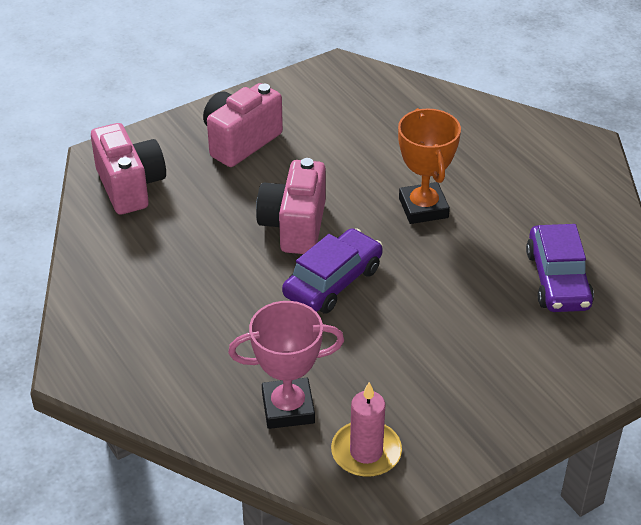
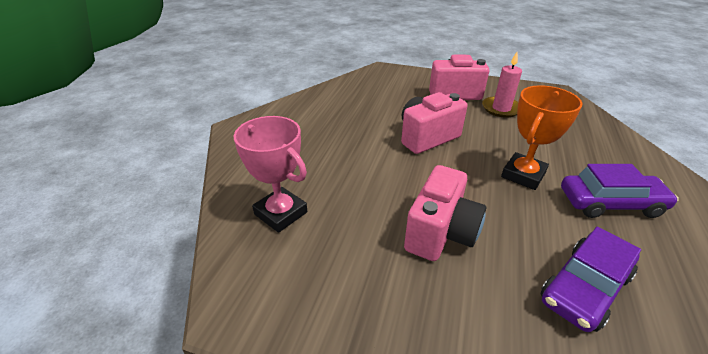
camera: 50 degrees right, 5 degrees down
(130, 186) = (376, 83): pink camera -> pink camera (440, 233)
(333, 282) = (407, 173): purple car -> purple car (610, 203)
(366, 452) = (274, 276): pink candle -> pink candle (501, 109)

